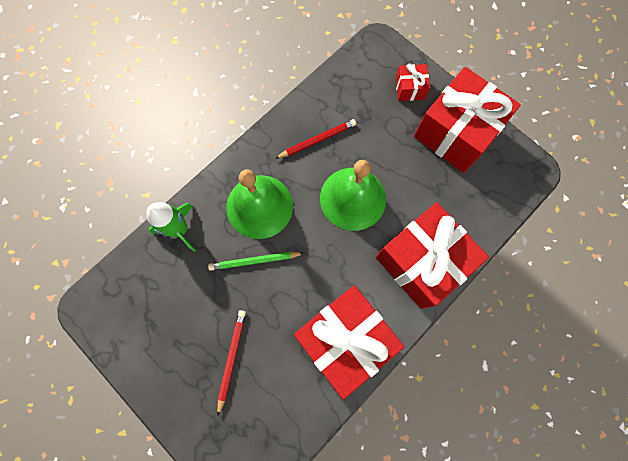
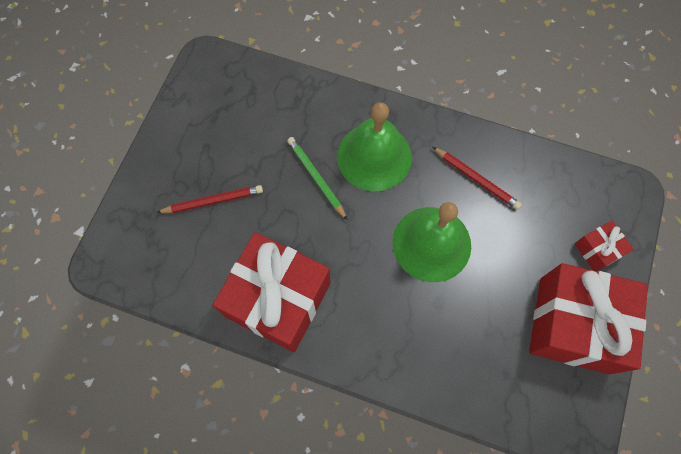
camera: 65 degrees right, 5 degrees down
(180, 229) = (314, 97): green rocket -> none
(421, 261) = (399, 346): red gift -> none

